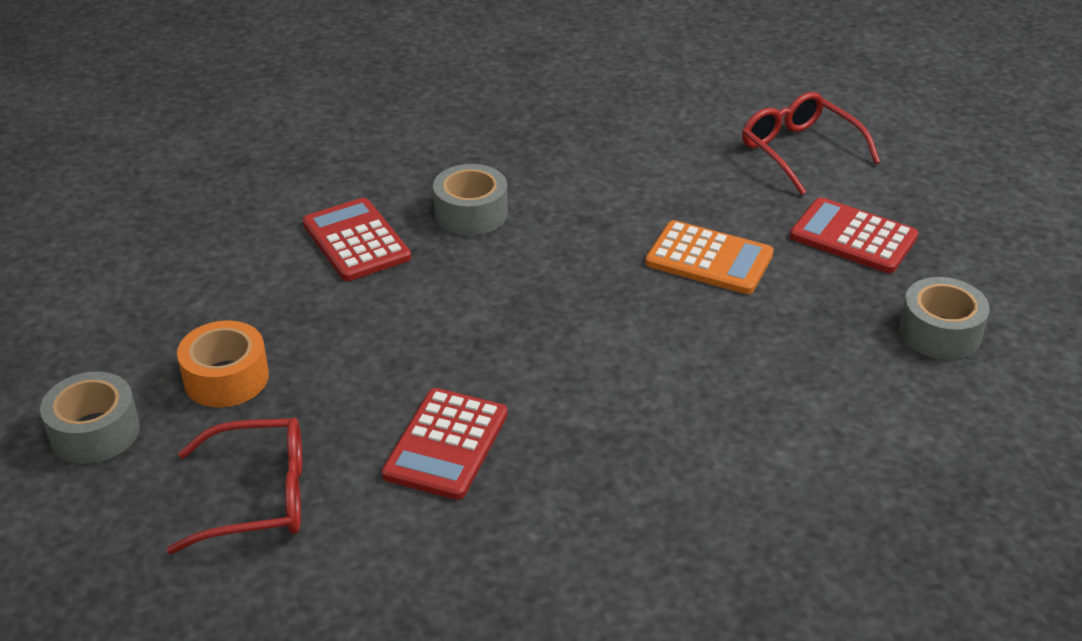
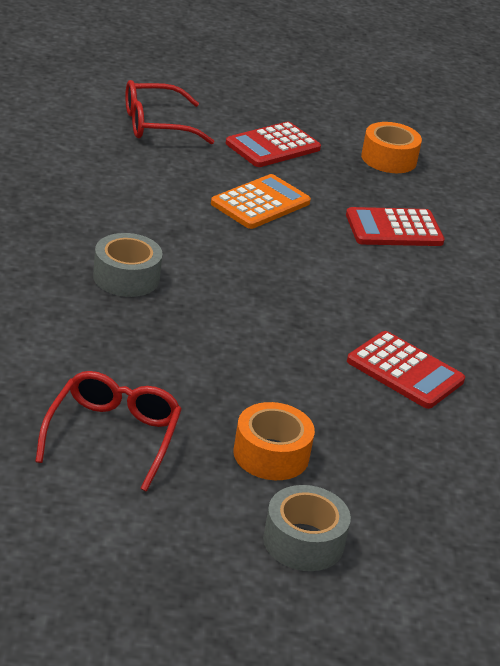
camera: 75 degrees left, 5 degrees down
(258, 497) = (423, 471): red glasses -> red glasses (112, 436)
(356, 241) = (123, 342): red calculator -> red calculator (394, 229)
(940, 332) = (388, 159): grey tape -> orange tape

